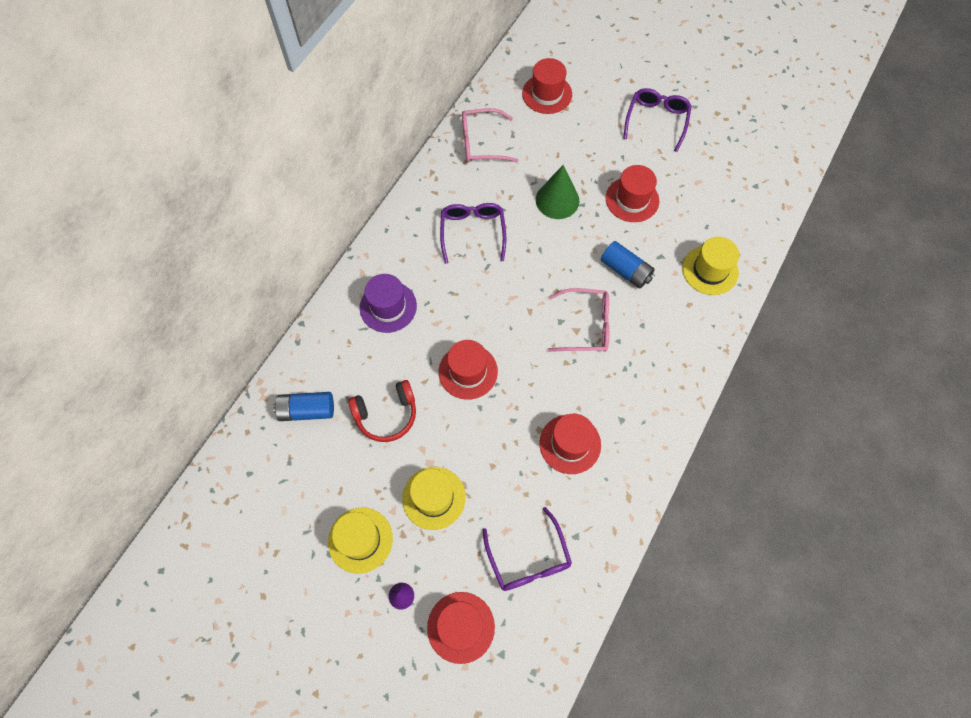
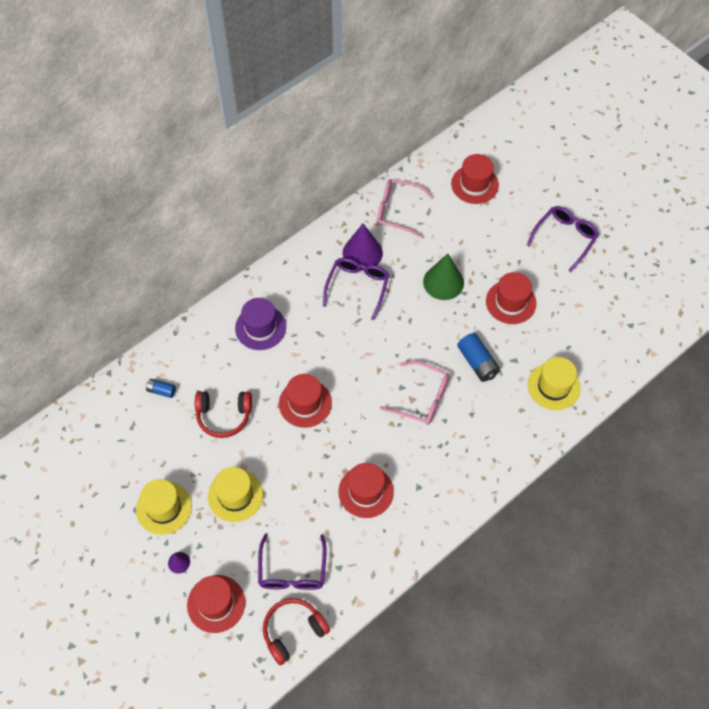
camera: 20 degrees right, 5 degrees down
(307, 410) = (161, 390): blue battery -> blue battery, size x0.58
(463, 196) = (362, 253): none -> purple cone
(556, 626) = (293, 631): none -> red headphones

